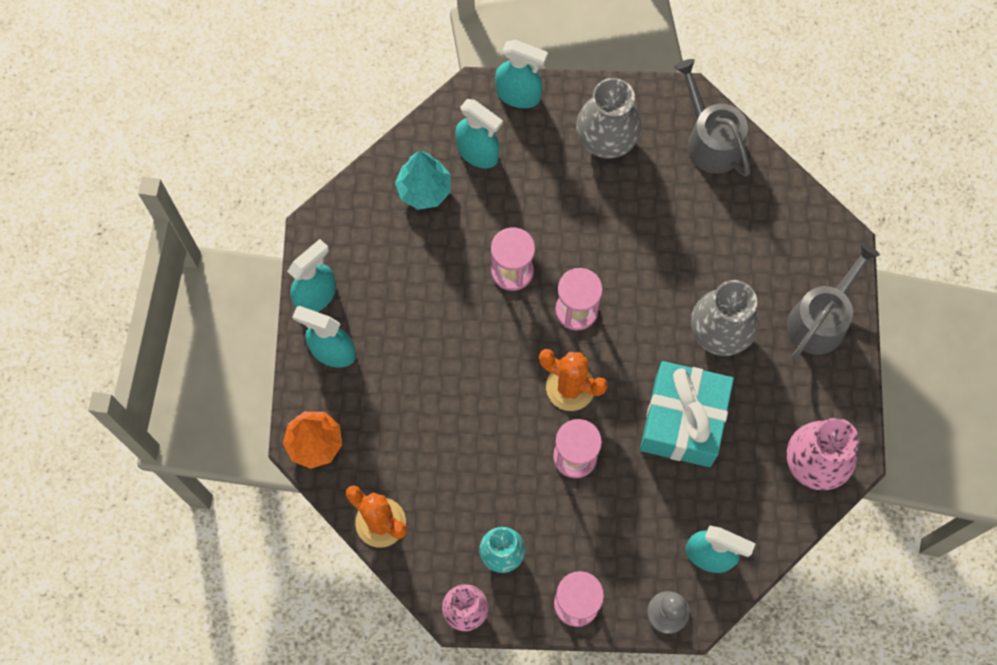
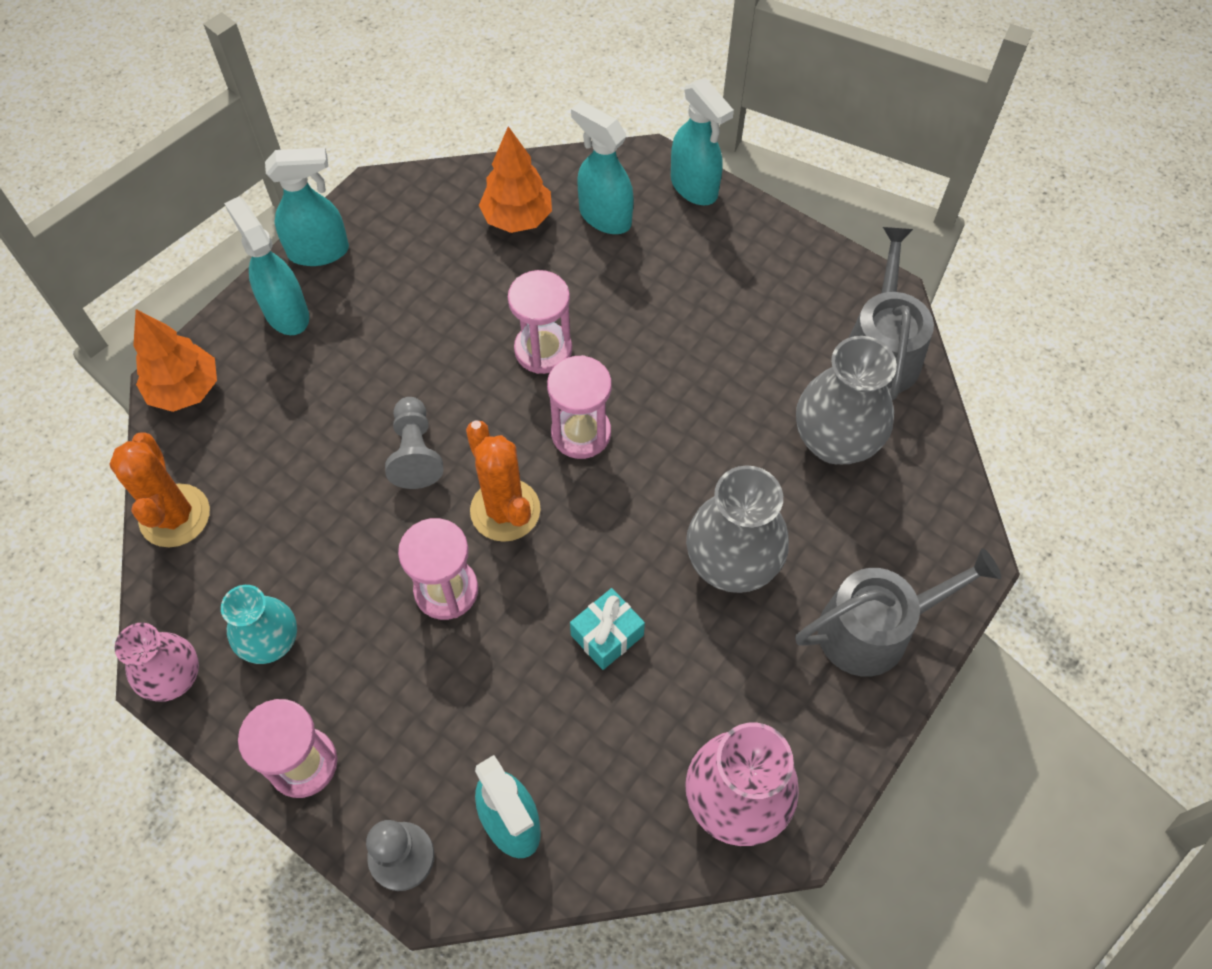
camera: 35 degrees right, 10 degrees down
(424, 190) = (517, 218): turquoise tree -> orange tree
(478, 153) = (604, 216): turquoise spray bottle -> turquoise spray bottle turned 150 degrees clockwise
(489, 388) = (415, 453): none -> grey pawn
(606, 140) = (757, 283): grey vase -> grey vase (835, 441)
(683, 421) = (607, 635): turquoise gift -> turquoise gift, size x0.46

